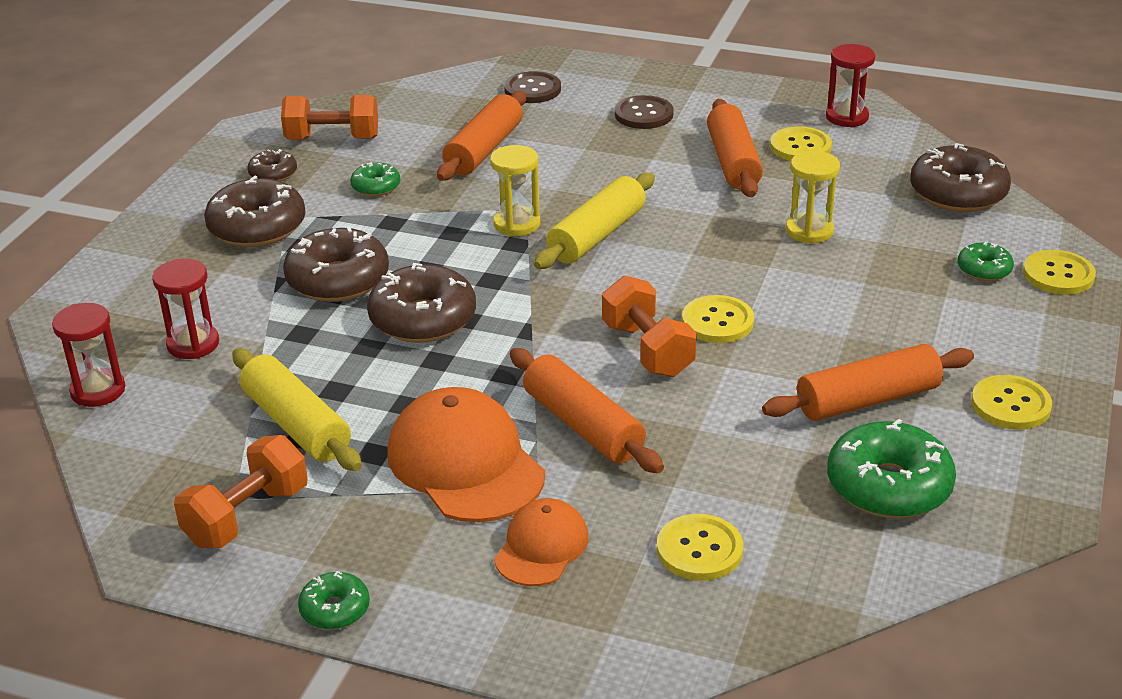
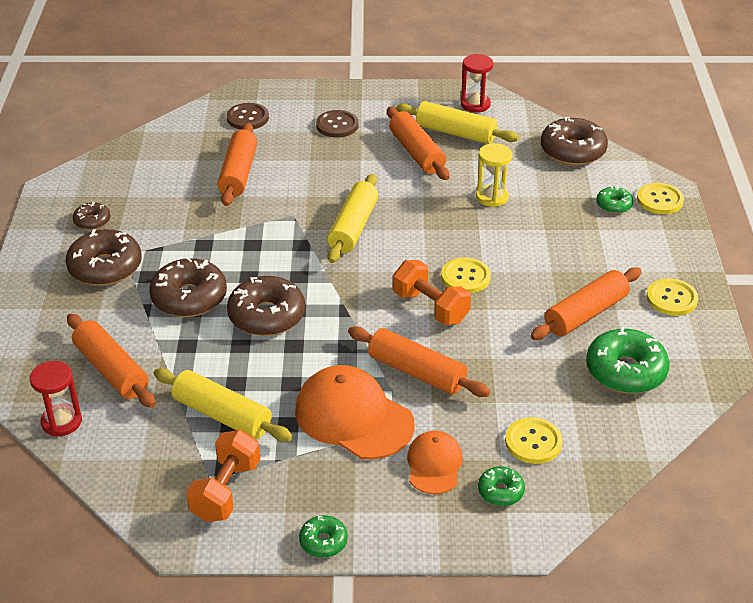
camera: 20 degrees left, 5 degrees up
(193, 344) = (111, 370): red hourglass -> orange rolling pin
(332, 139) = (121, 184): orange dumbbell -> none
(376, 187) = (176, 218): green donut -> green donut (500, 491)
(517, 224) = (293, 229): yellow hourglass -> none
(800, 147) = (455, 133): yellow button -> yellow rolling pin

